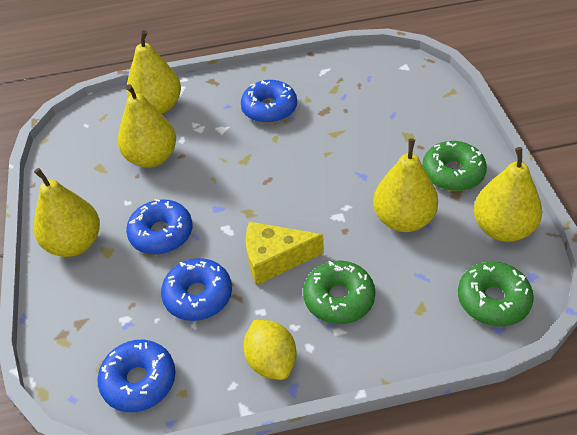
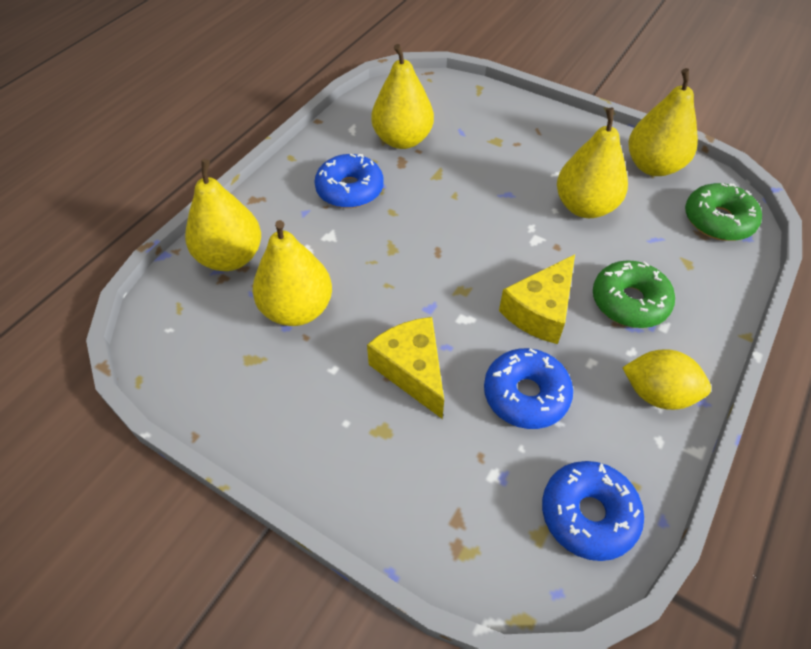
camera: 50 degrees left, 5 degrees up
(75, 243) = (337, 452): yellow pear -> yellow pear (402, 140)
(161, 234) = (412, 370): blue donut -> yellow cheese
(453, 173) = (567, 148): green donut -> none

